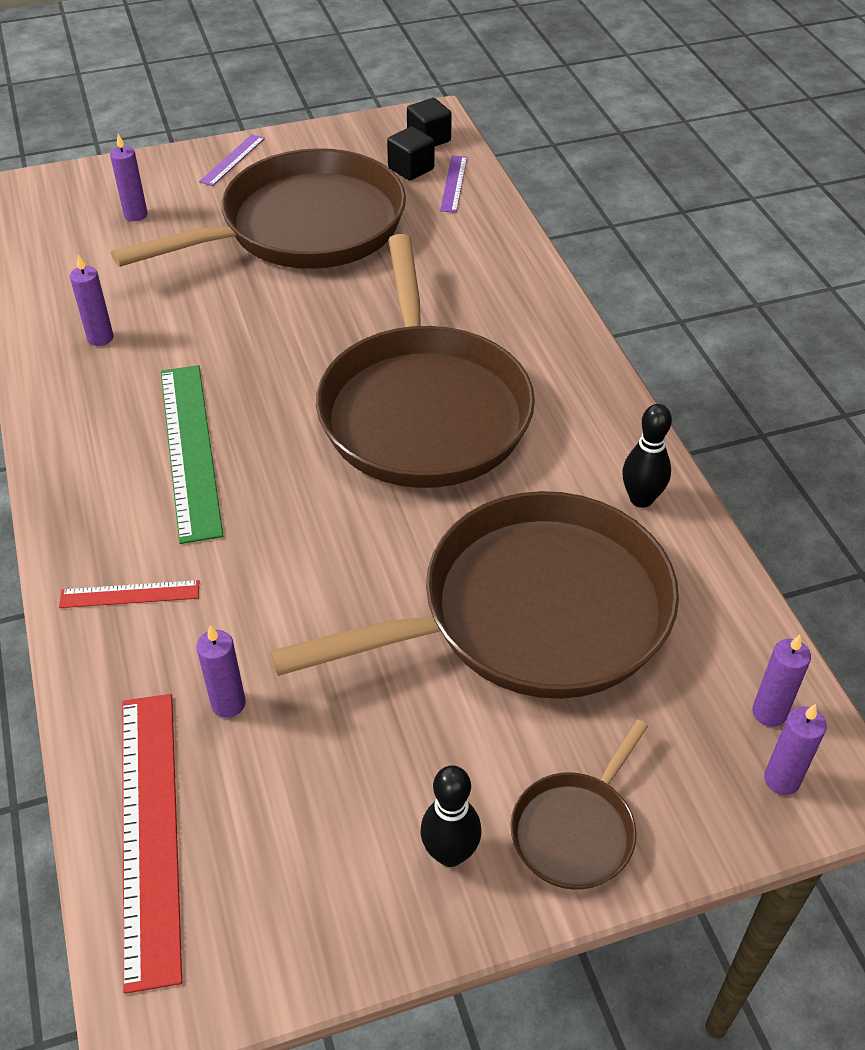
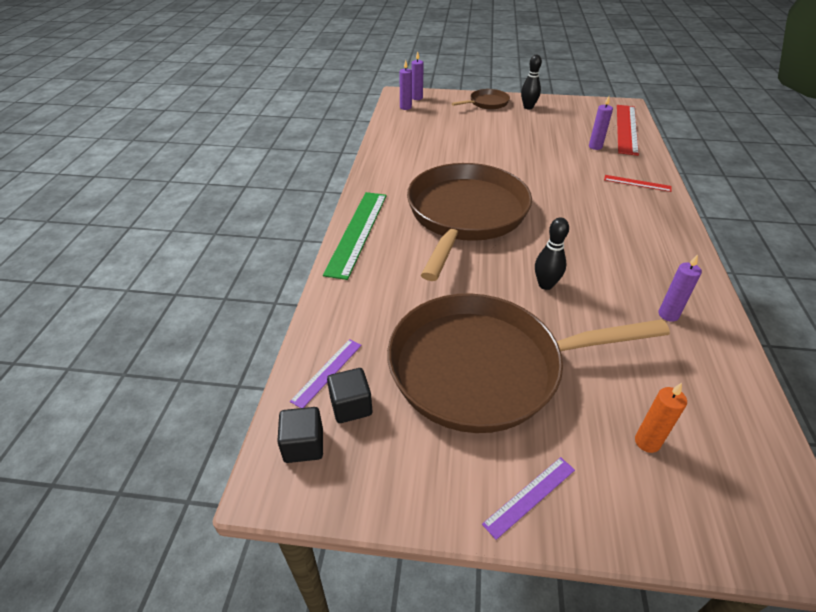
camera: 155 degrees left, 5 degrees down
(135, 215) = (647, 442): purple candle -> orange candle
(190, 449) = (604, 230): green ruler -> green ruler (357, 232)
(533, 612) = (465, 141): brown pan -> none
(641, 499) = (390, 159): black bowling pin -> black bowling pin (545, 285)

